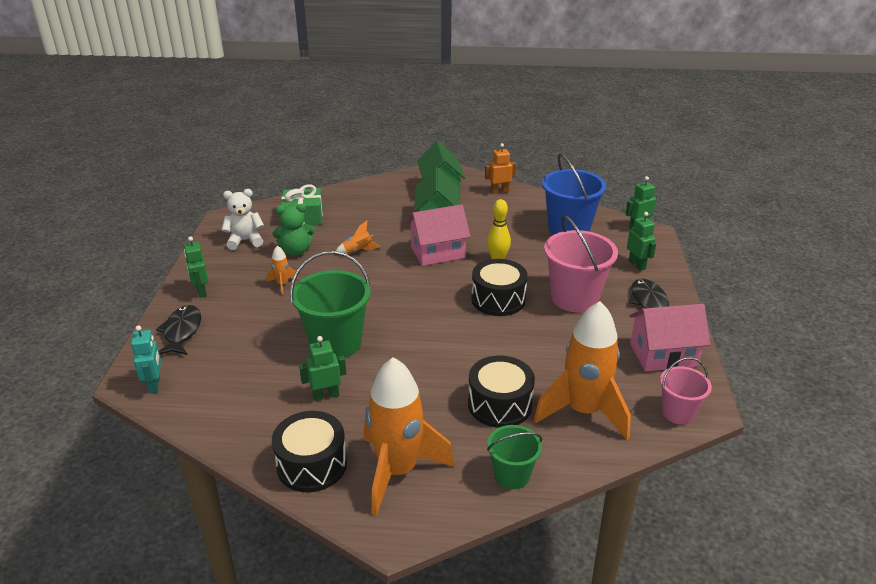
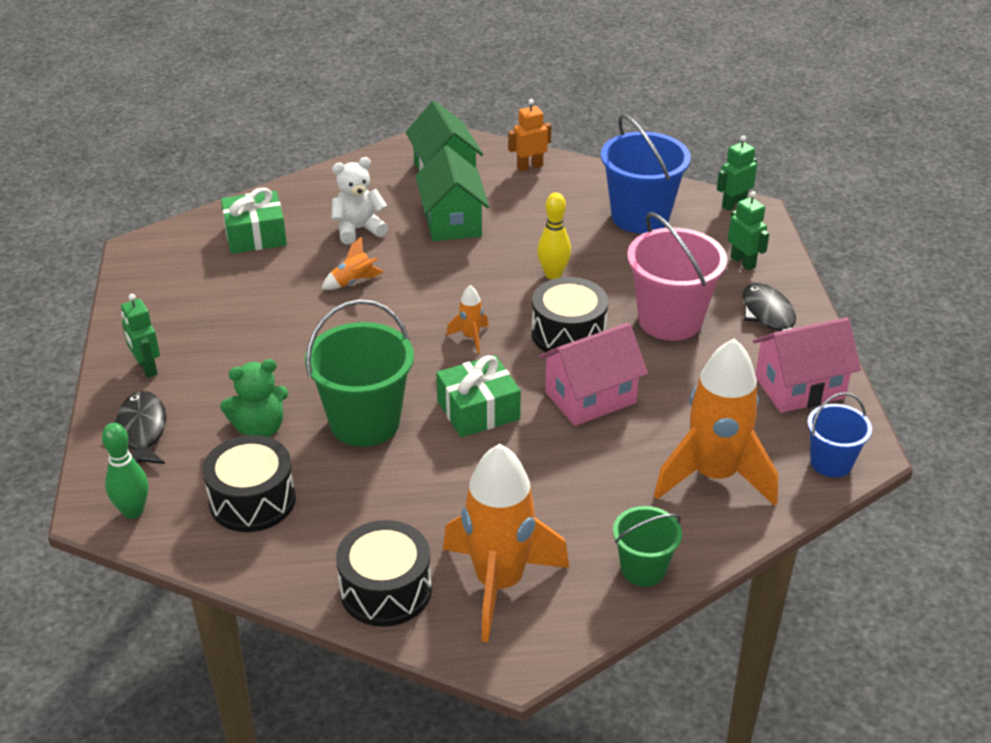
camera: 10 degrees left, 5 degrees up
(154, 384) = (133, 511): turquoise robot -> green bowling pin
(245, 241) = (183, 282): white teddy bear -> white teddy bear (358, 229)
(282, 284) = (261, 344): orange rocket -> orange rocket (471, 337)
(296, 251) = (263, 291): green teddy bear -> green teddy bear (260, 428)
(326, 395) = (375, 496): green robot -> none
(419, 344) = (478, 410): none -> green gift
(438, 252) = (467, 272): pink house -> pink house (590, 397)
(499, 404) = (606, 480): black drum -> black drum (252, 500)
(678, 412) = (831, 462): pink bucket -> blue bucket

